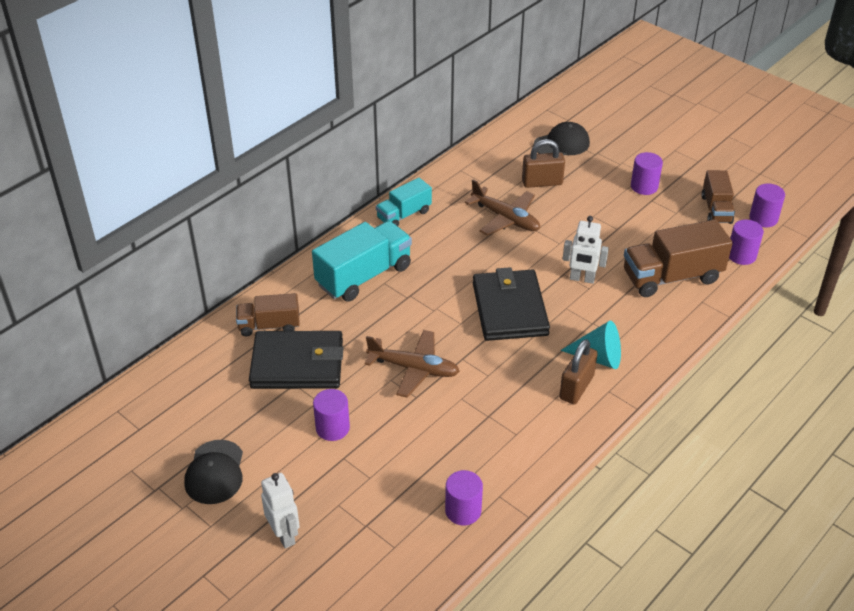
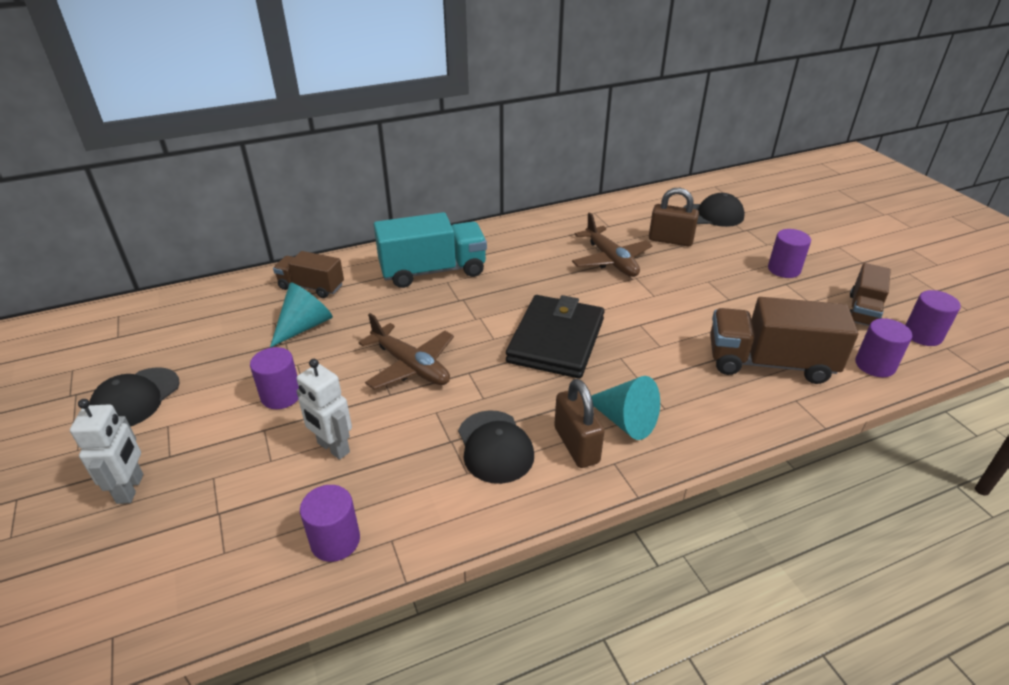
camera: 25 degrees right, 5 degrees down
(297, 364) = (304, 326): black wallet -> turquoise cone
(404, 215) = (512, 233): turquoise truck -> none
(522, 409) = (495, 447): none -> black cap
(576, 387) = (576, 445): brown padlock -> brown padlock turned 75 degrees counterclockwise
(582, 279) = (658, 335): white robot -> white robot (333, 448)

